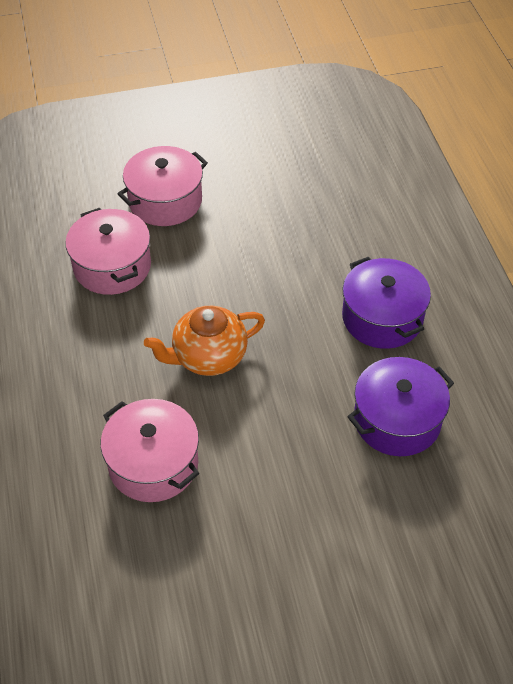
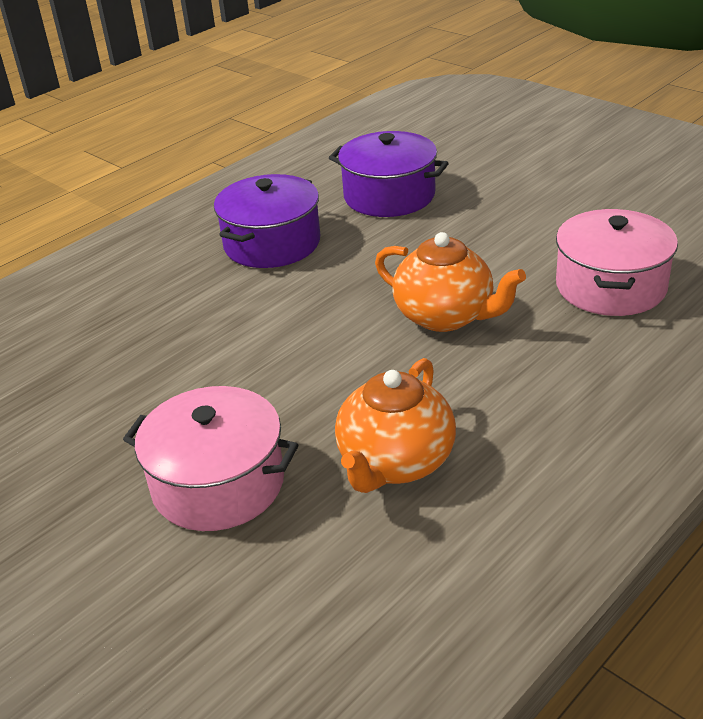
camera: 120 degrees left, 15 degrees down
(112, 266) = (395, 463): pink pot -> orange teapot

